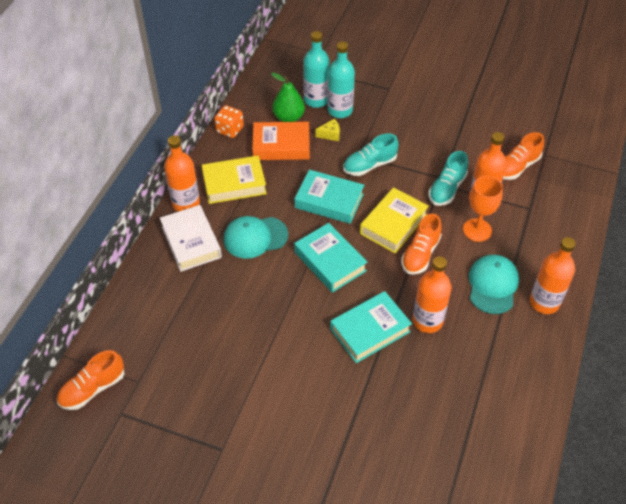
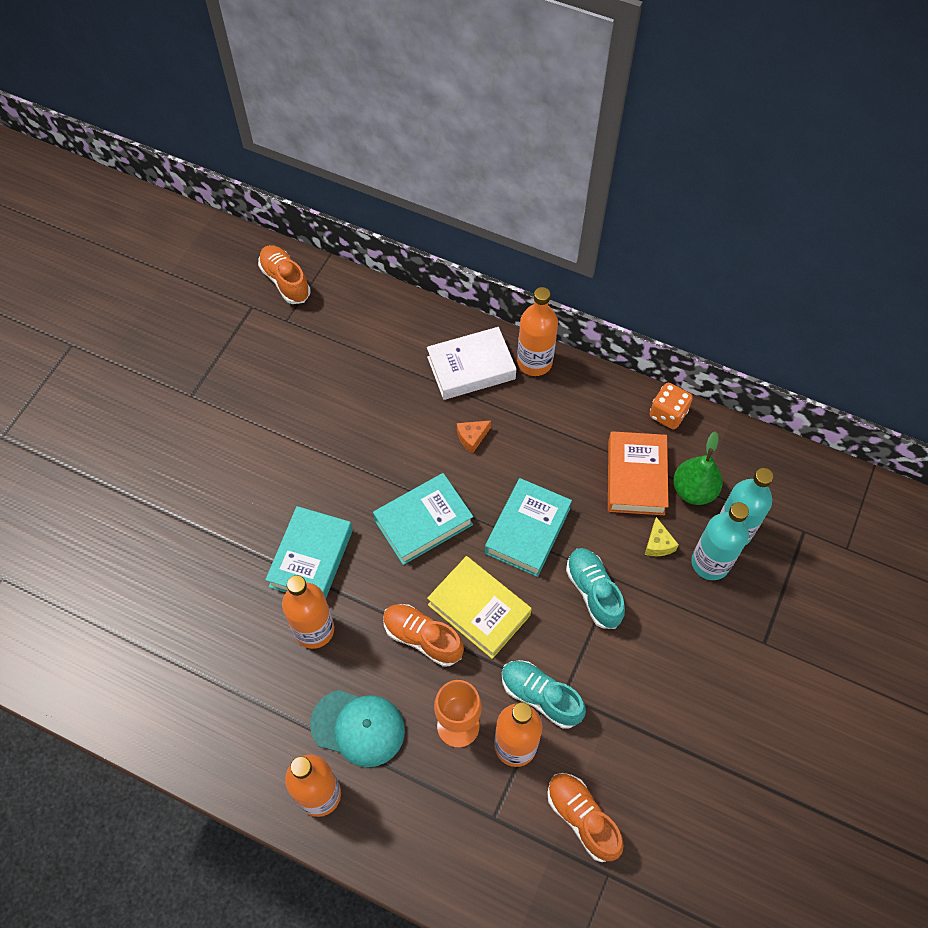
camera: 95 degrees right, 10 degrees up
(234, 184) = (565, 417): yellow book -> none
(255, 237) = (472, 438): turquoise cap -> orange cheese
(370, 330) = (311, 558): turquoise book -> turquoise book turned 45 degrees clockwise

